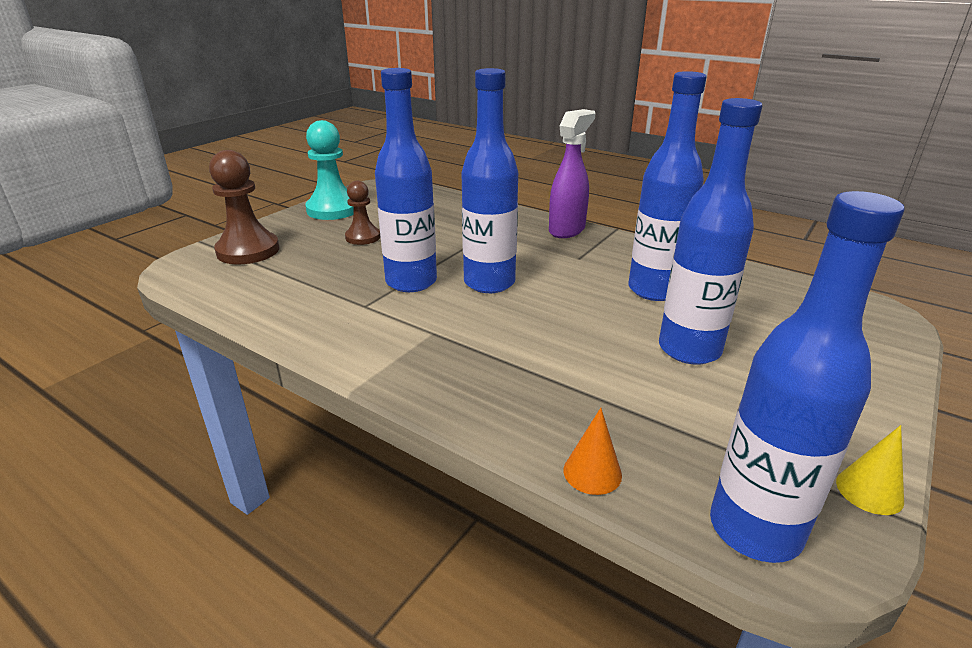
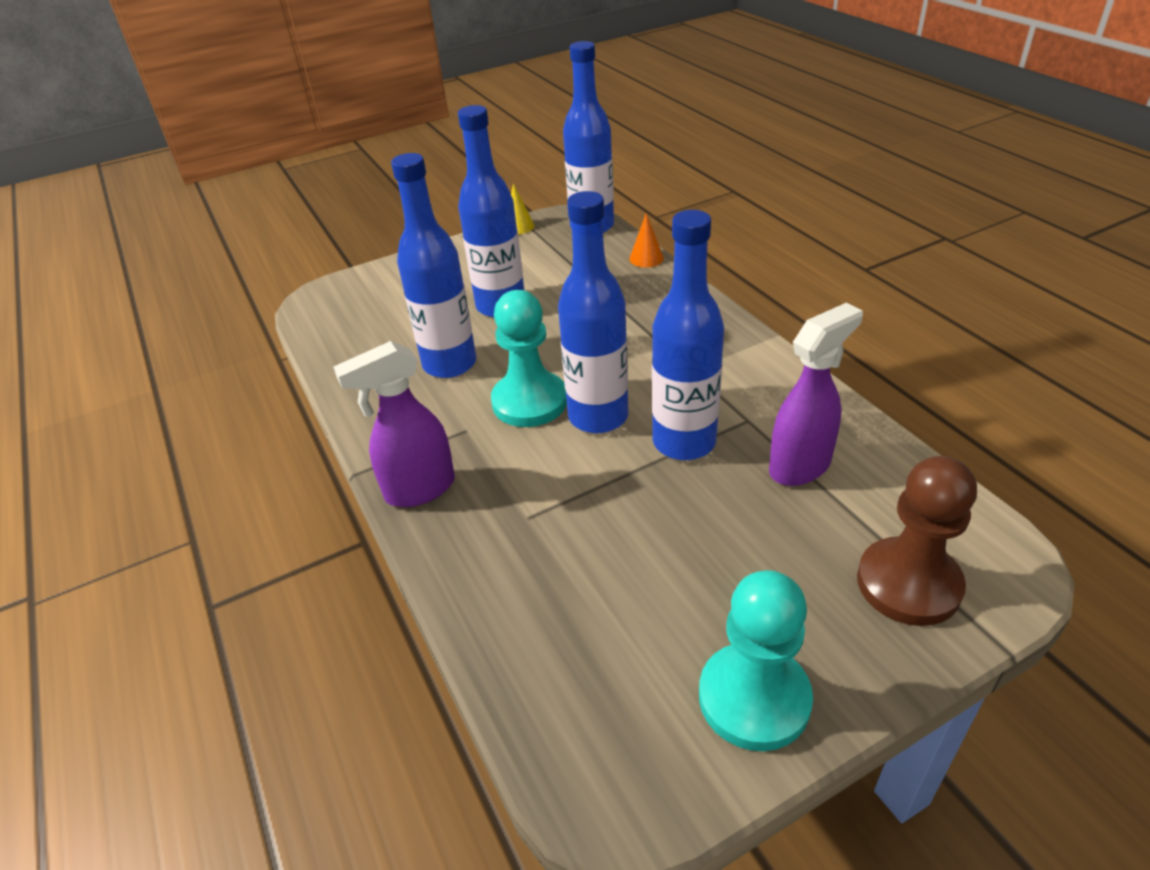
camera: 150 degrees left, 10 degrees up
(316, 286) = (800, 466): none -> purple spray bottle
(363, 237) = (718, 567): brown pawn -> none
(553, 281) = (529, 402): none -> turquoise pawn

